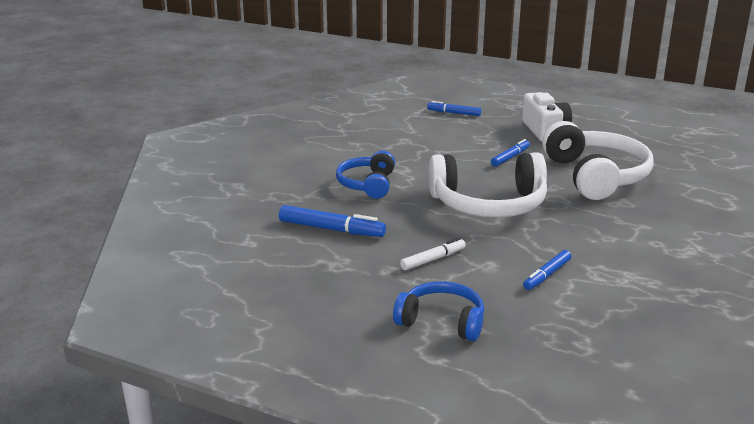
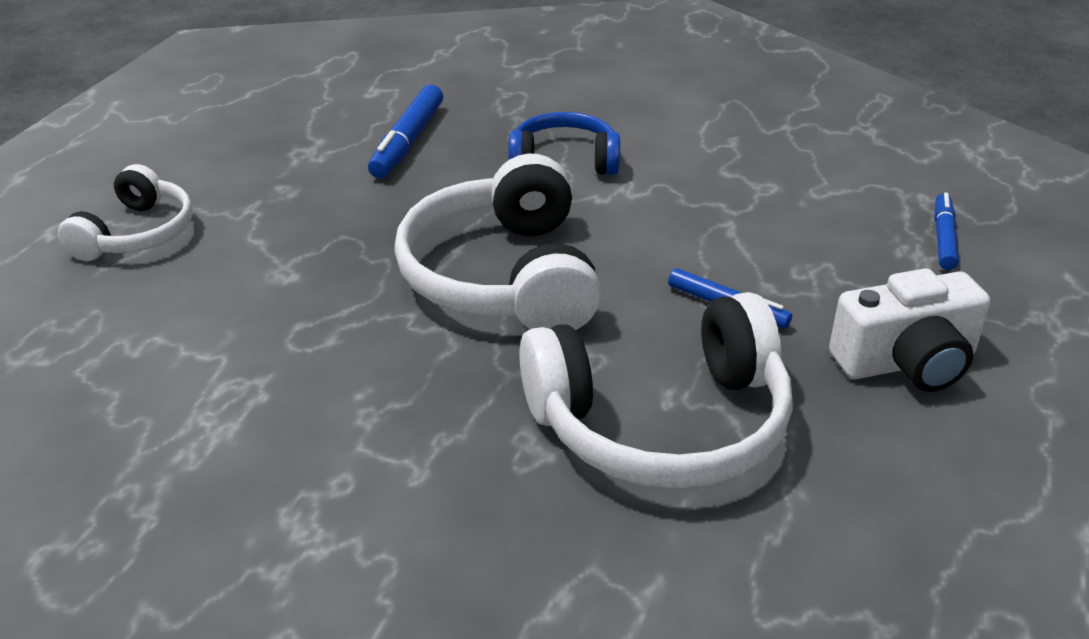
camera: 85 degrees right, 10 degrees up
(433, 259) = (308, 224): white marker -> none
(442, 321) = (137, 234): blue headphones -> white headphones
(547, 275) = (240, 331): blue marker -> none

